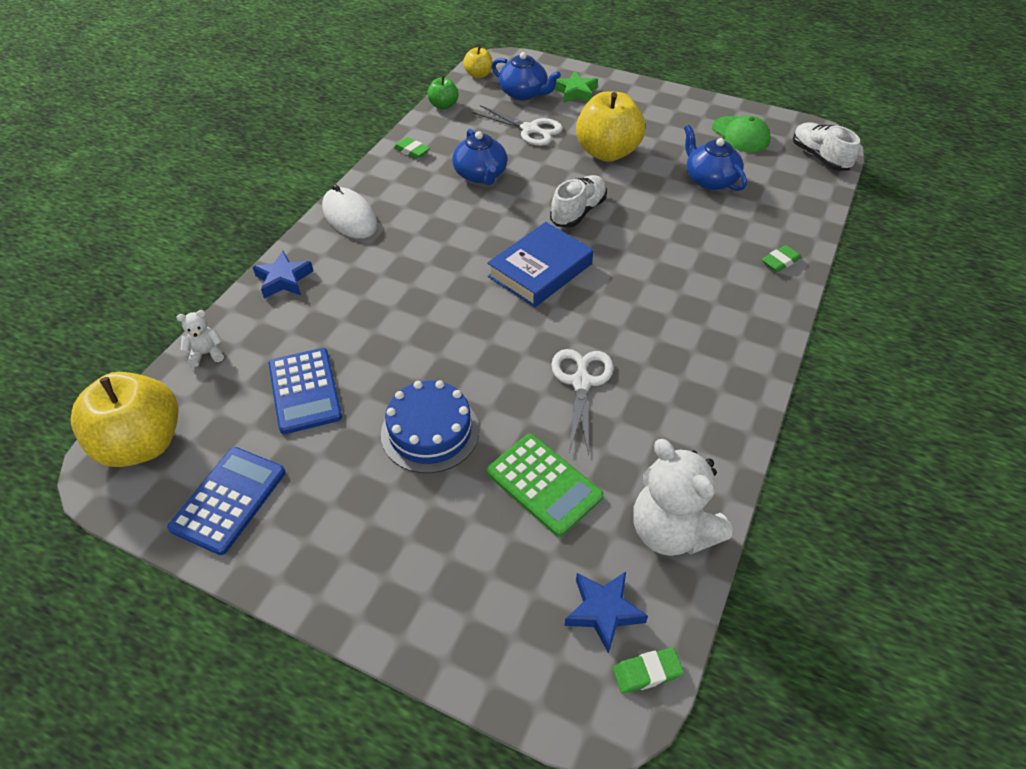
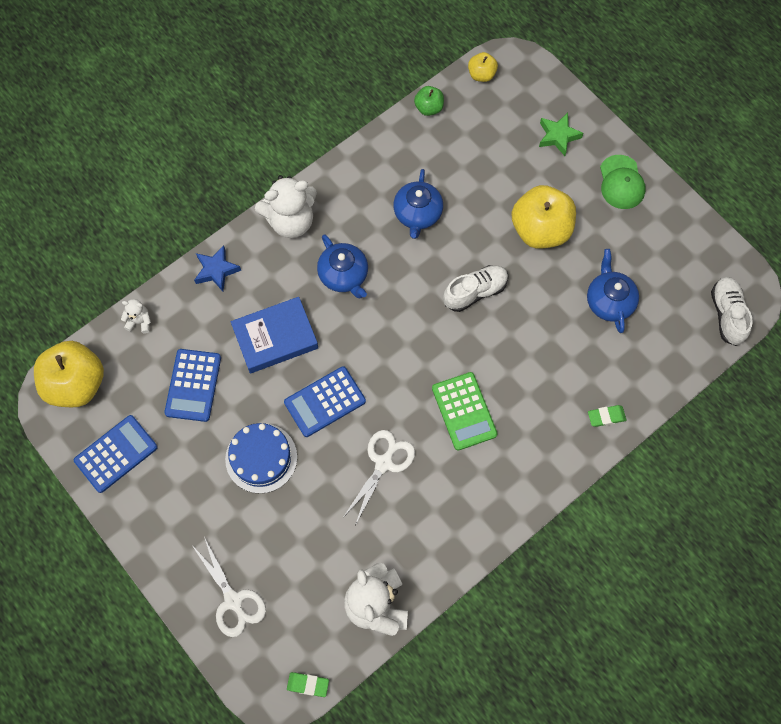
camera: 25 degrees right, 20 degrees up
(349, 217) = (291, 221): white mouse -> white teddy bear
(412, 151) = (374, 159): green eraser -> none
(476, 351) = (325, 402): none -> blue calculator
(524, 93) = (509, 119): blue teapot -> blue teapot (344, 275)
(530, 130) = (489, 172): white scissors -> white scissors (233, 601)
(540, 270) = (410, 343): blue book -> blue book (275, 337)
(543, 484) = (314, 533): green calculator -> green calculator (464, 411)
(603, 611) = (304, 636): blue star -> none
(740, 135) = (675, 256): green cap -> green cap (621, 182)

